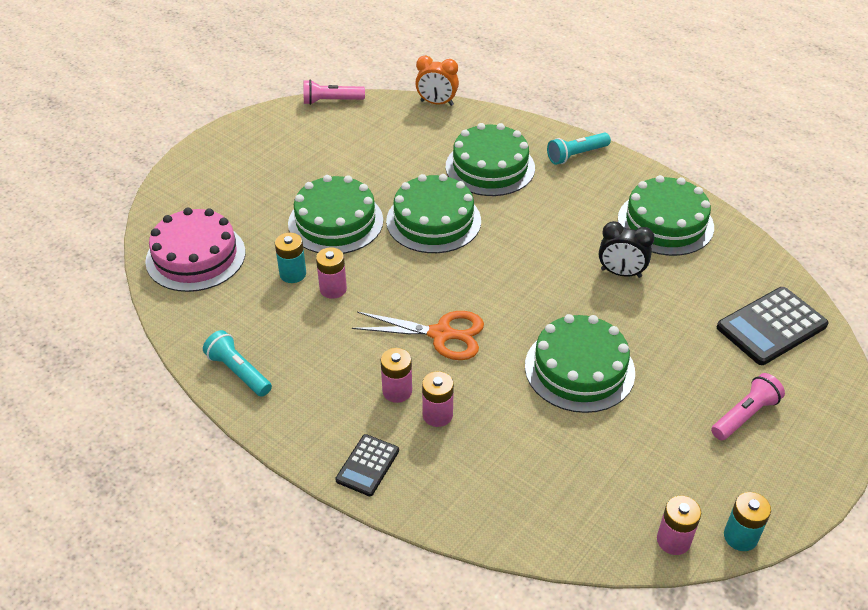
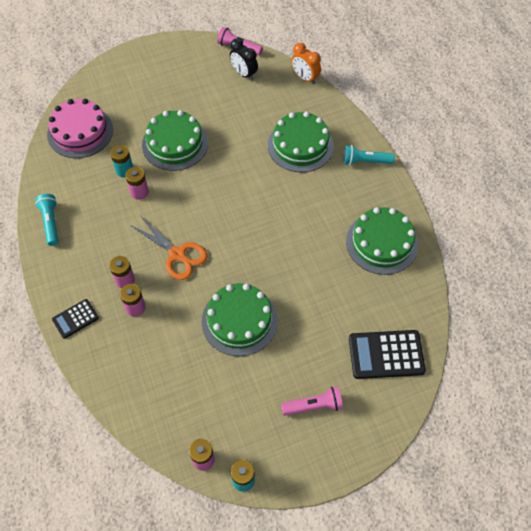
camera: 30 degrees right, 15 degrees up
(433, 221) = (233, 170): green cake -> none
(621, 273) = (320, 266): black clock -> black clock (244, 74)

